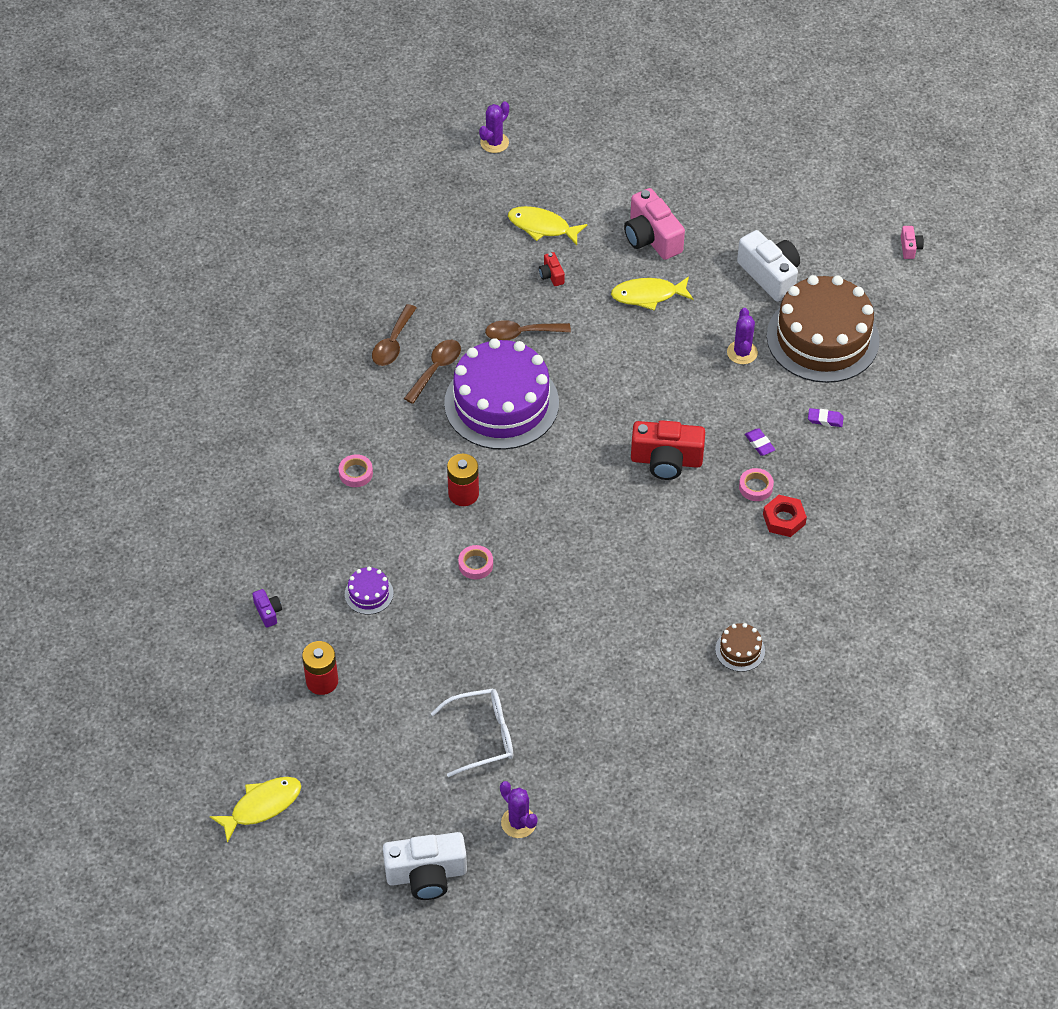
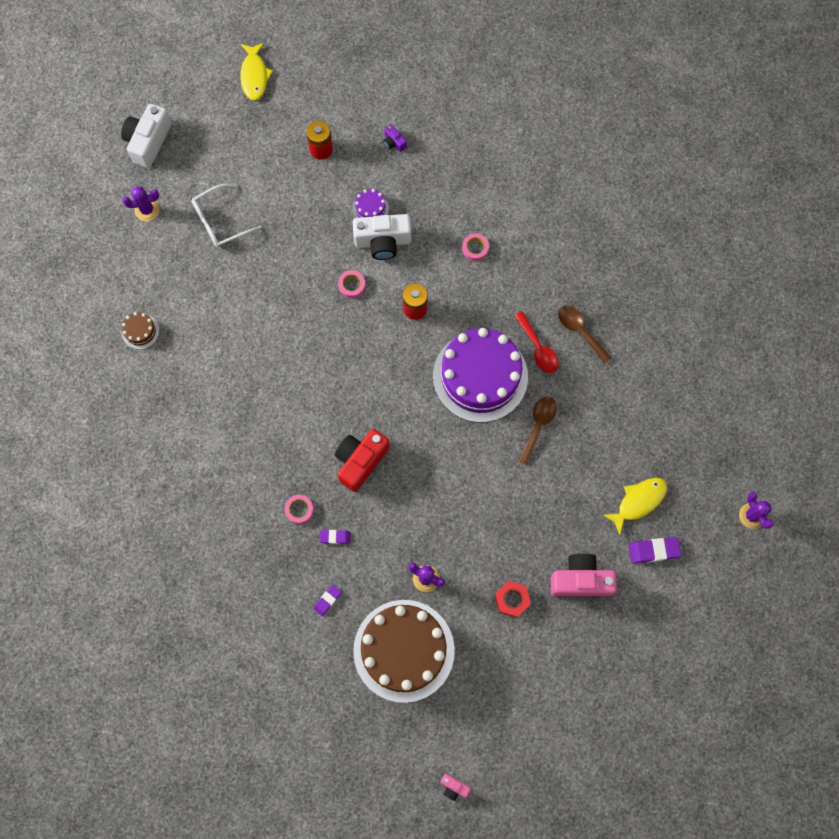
camera: 120 degrees right, 20 degrees up
(268, 612) = (394, 142): purple camera -> purple camera turned 45 degrees clockwise
(436, 369) = (538, 348): brown spoon -> red spoon
(483, 736) = (220, 221): white glasses -> white glasses turned 45 degrees clockwise
(551, 275) = (584, 480): red camera -> none
(582, 197) = (654, 551): none -> purple eraser
(648, 295) = (522, 542): yellow fish -> none
(740, 650) = (177, 415): brown cake -> brown cake (140, 331)
(770, 275) = (489, 650): white camera -> white camera (383, 241)
(784, 519) = (260, 512): red nut -> red nut (512, 599)

